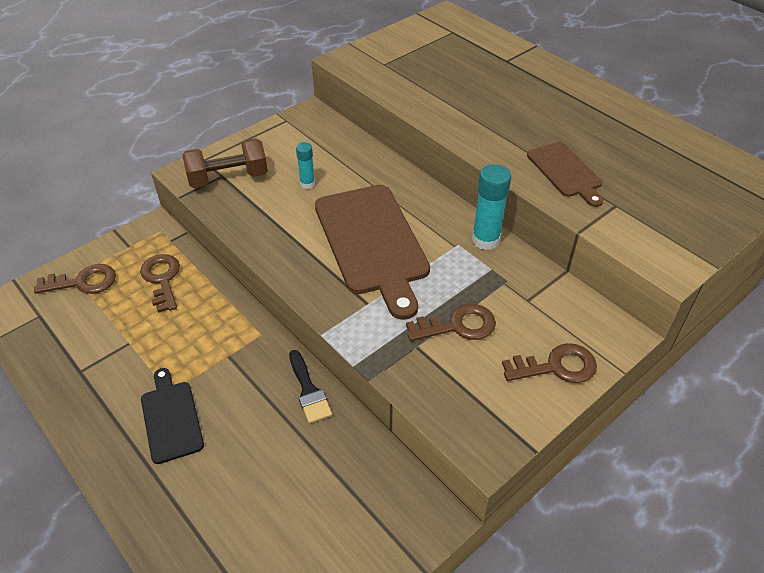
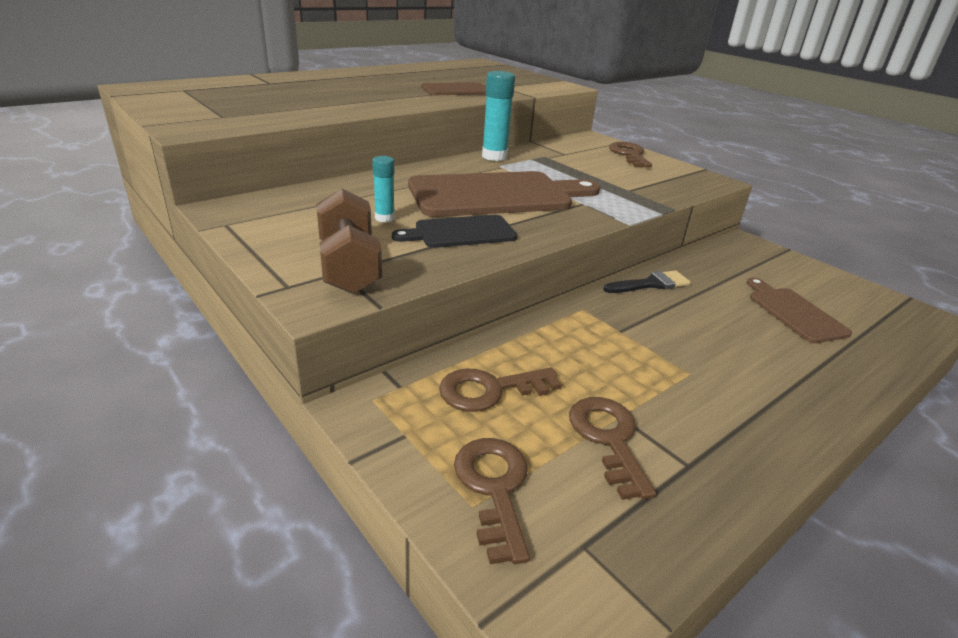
camera: 90 degrees left, 15 degrees down
(171, 418) = (725, 370): black cutting board -> black cutting board (460, 232)
(260, 510) = (794, 312): none -> brown cutting board
(457, 326) = (600, 175): brown key -> brown key (608, 439)

